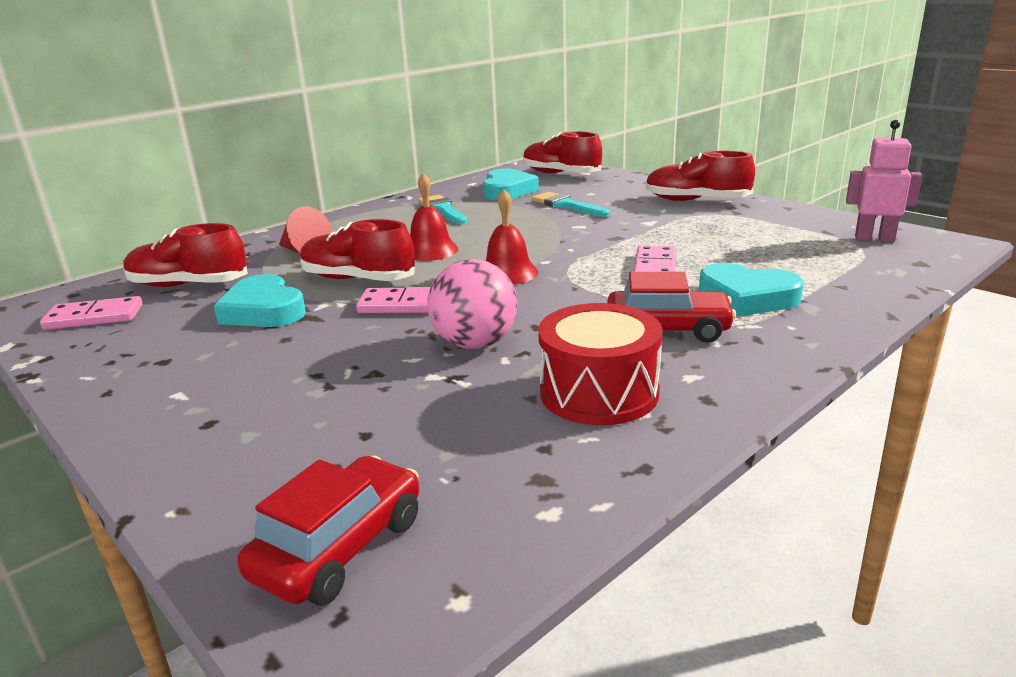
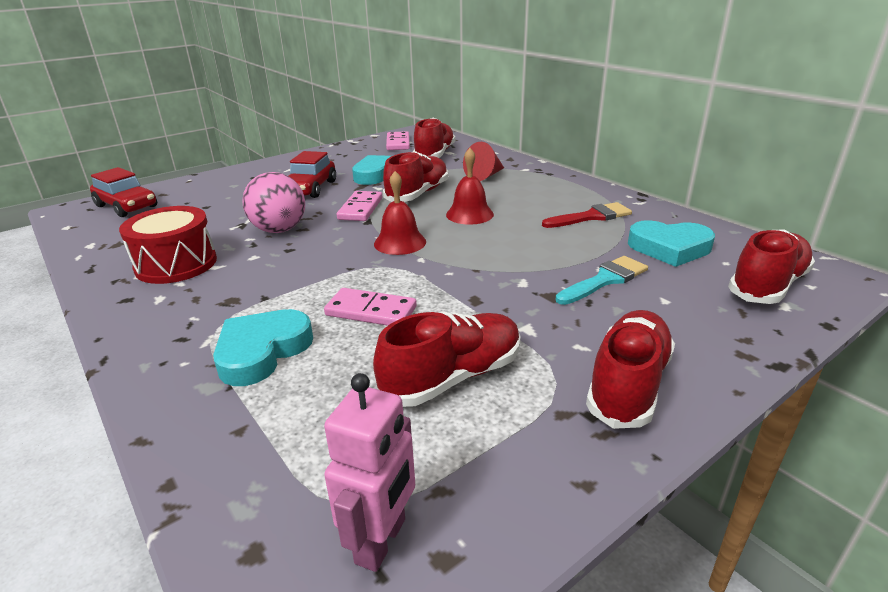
camera: 95 degrees right, 5 degrees up
(442, 210) = (591, 217): turquoise brush -> red brush
(667, 329) = (236, 299): red car -> red car (310, 188)
(725, 236) = (452, 377): none -> red shoe

